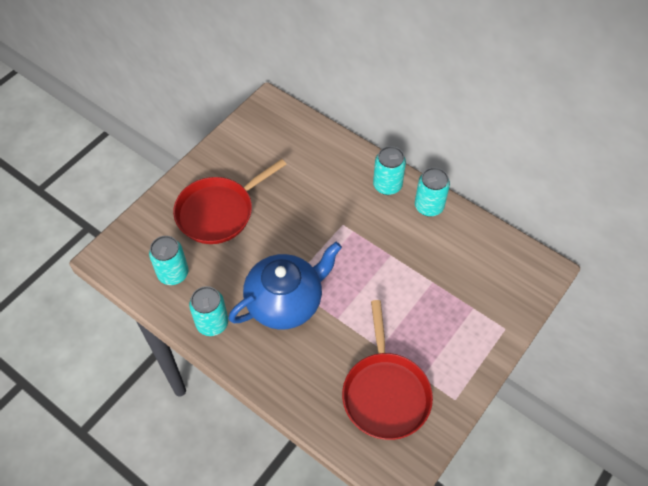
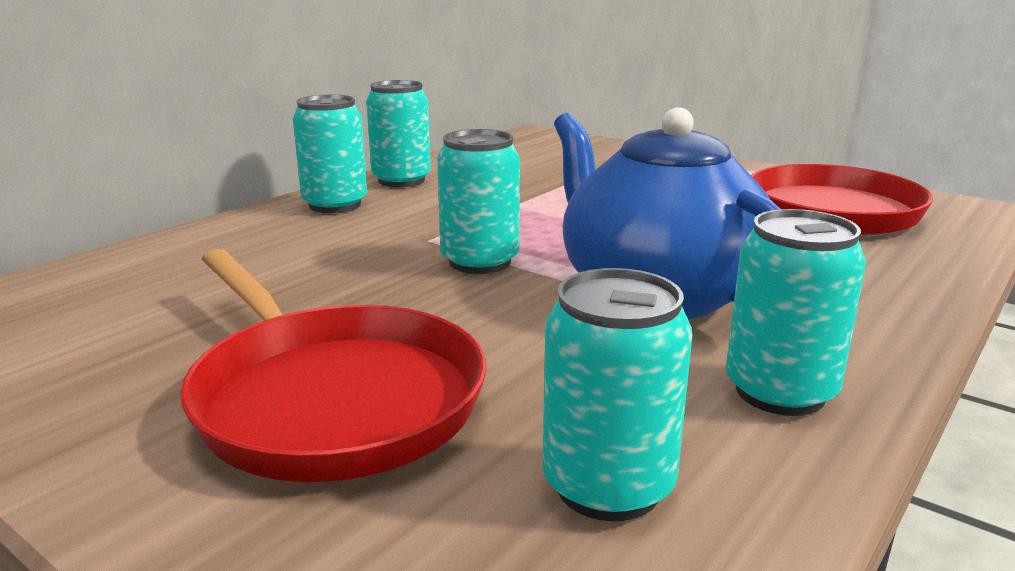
camera: 90 degrees left, 35 degrees down
(317, 243) = (480, 262): none -> turquoise can

